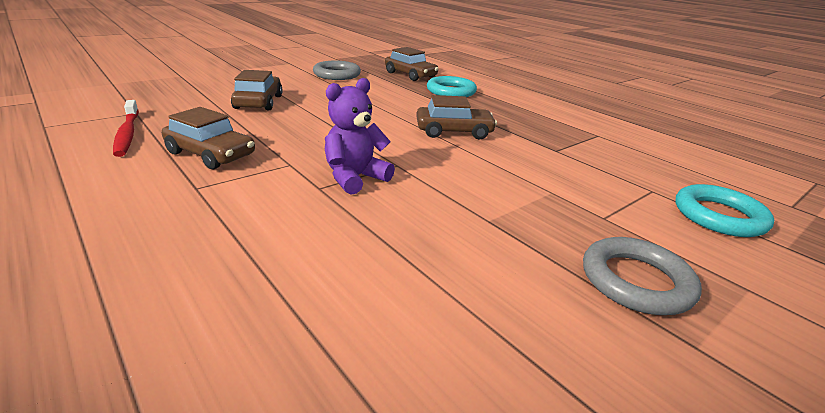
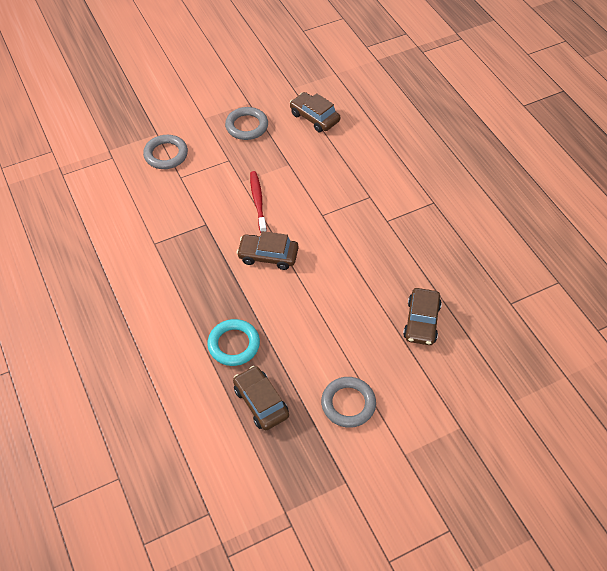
camera: 165 degrees left, 25 degrees up
(127, 134) = (498, 267): red toothbrush -> red toothbrush (258, 201)
(211, 154) = (436, 236): brown car -> brown car (314, 117)
(355, 178) = (349, 203): purple teddy bear -> none
(719, 216) = (166, 154): turquoise ring -> grey ring

